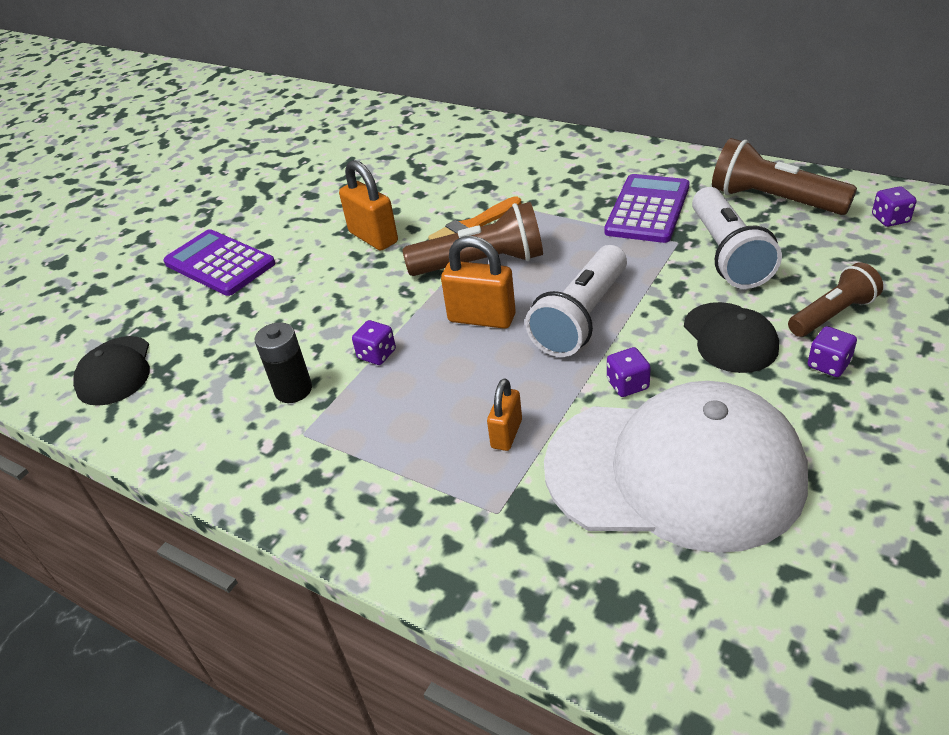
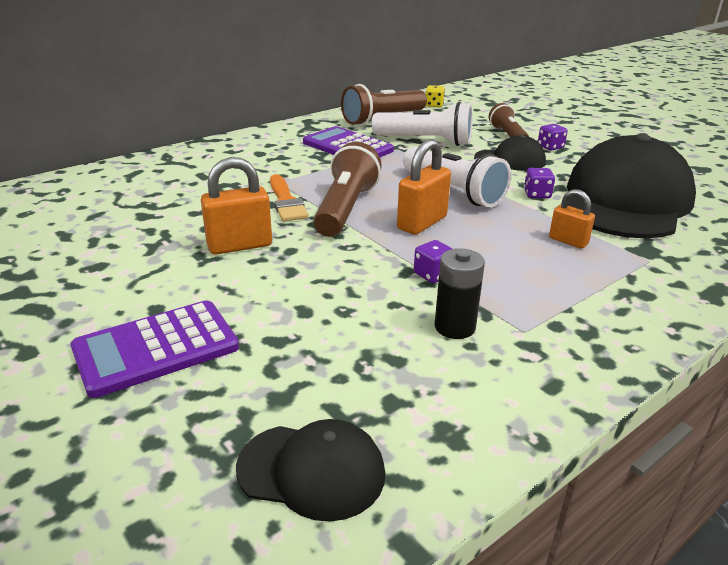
camera: 75 degrees left, 10 degrees down
(674, 472) = (625, 201): white cap -> black cap
(890, 219) = (434, 105): purple dice -> yellow dice

